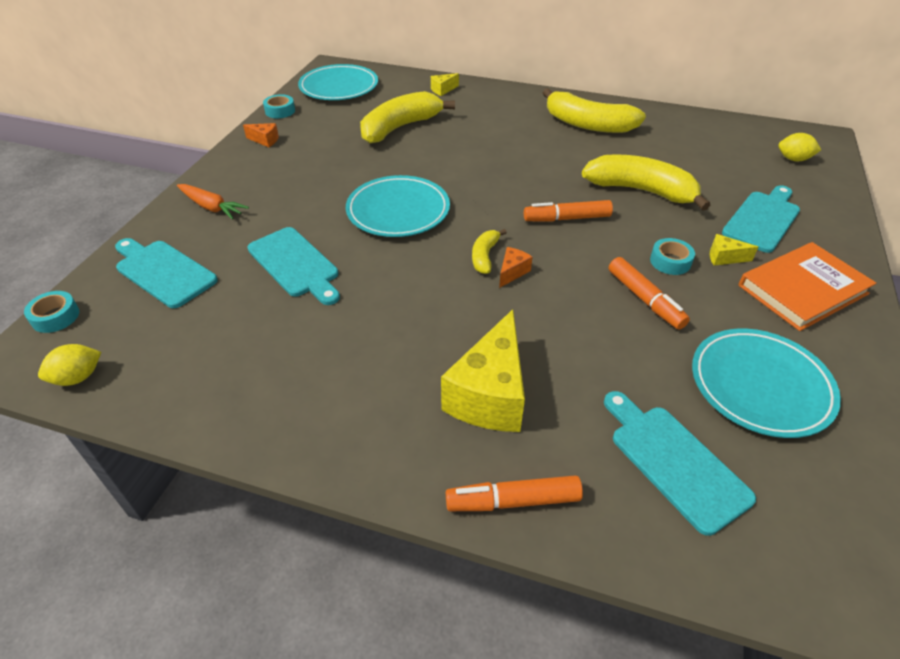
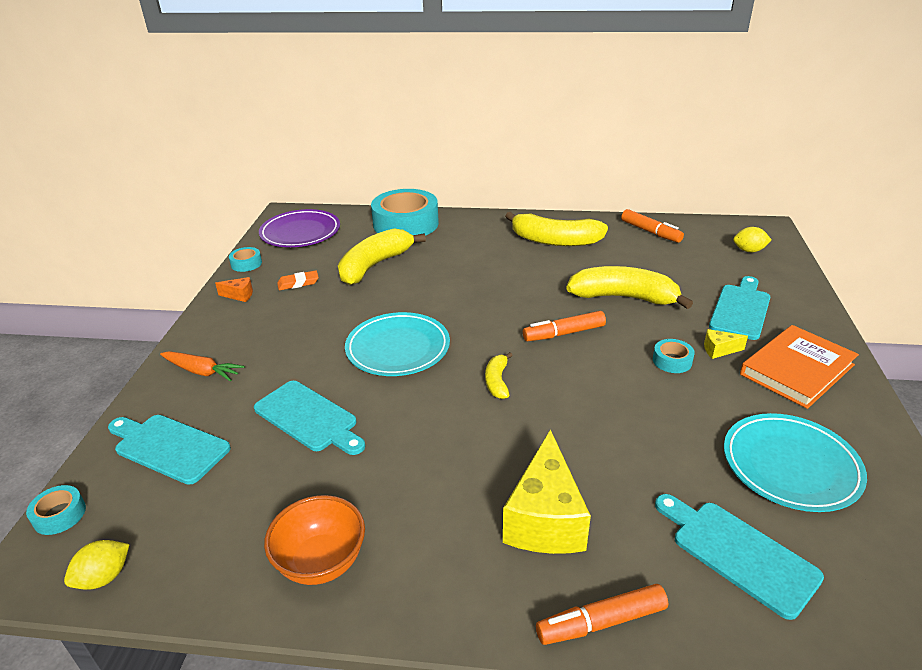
camera: 10 degrees left, 10 degrees down
(268, 397) = (321, 562): none -> orange bowl
(322, 136) = (298, 283): none -> orange eraser
(339, 87) = (300, 232): turquoise plate -> purple plate
(443, 90) = (406, 224): yellow cheese -> turquoise tape
(512, 272) = (528, 393): orange cheese -> none
(645, 299) = (661, 400): orange marker -> orange marker (650, 232)

